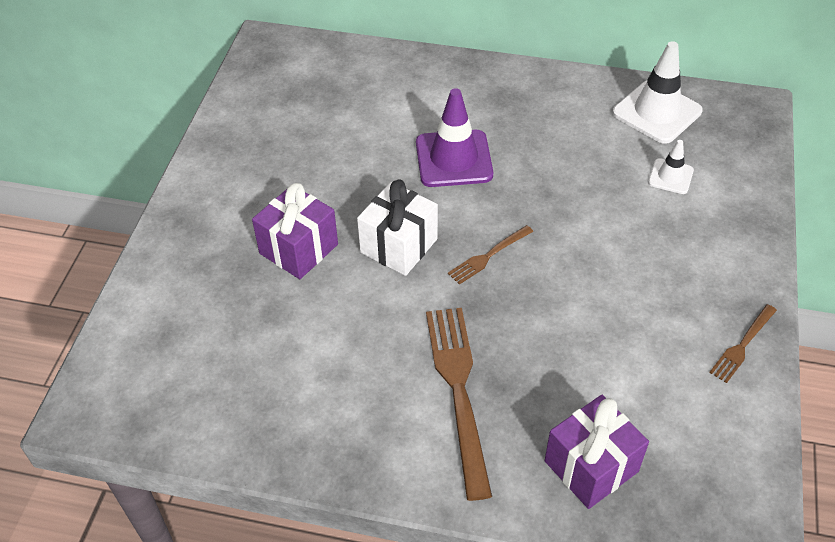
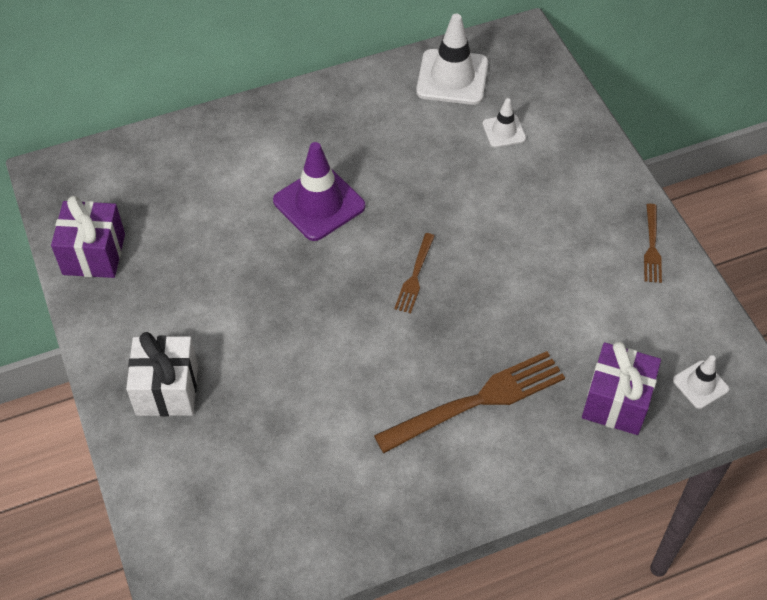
camera: 35 degrees left, 5 degrees up
(299, 249) = (252, 356): purple gift -> purple gift (94, 254)
(398, 245) = (335, 306): white gift -> white gift (167, 390)
(458, 390) = (478, 401): brown fork -> brown fork turned 105 degrees clockwise
(693, 500) = (700, 384): none -> white traffic cone

